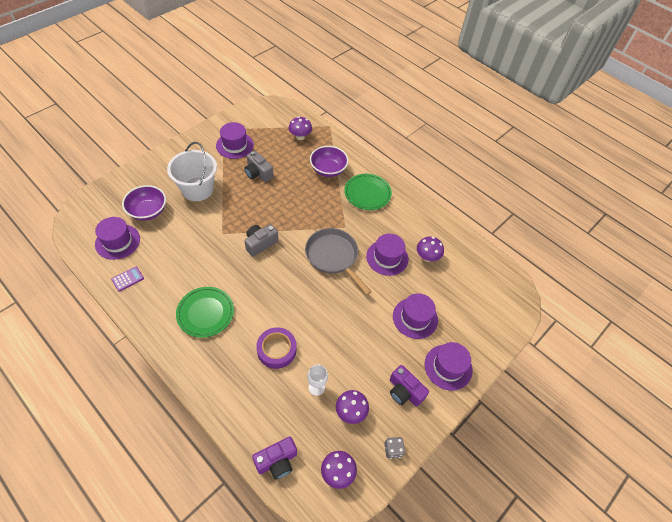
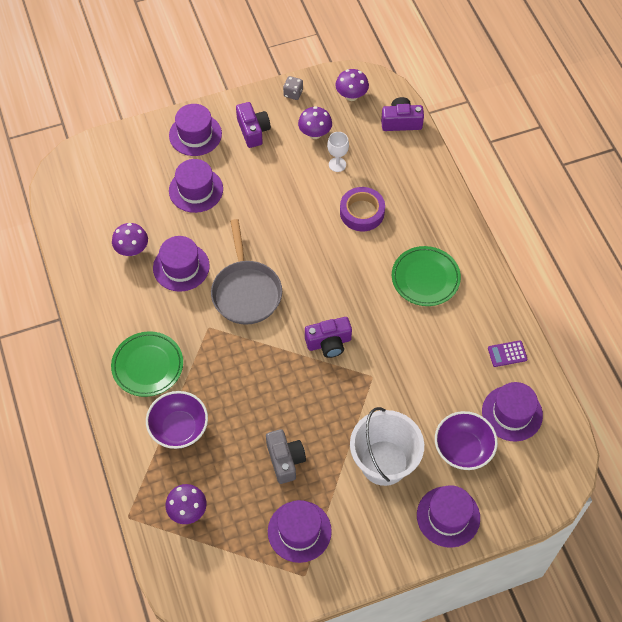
camera: 150 degrees left, 5 degrees up
(149, 175) = (448, 516): none -> purple hat
(260, 243) = (329, 343): grey camera -> purple camera

